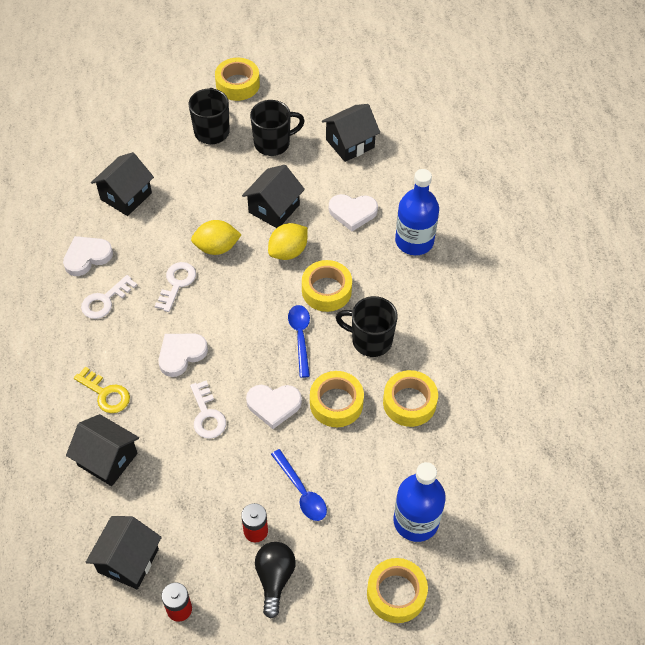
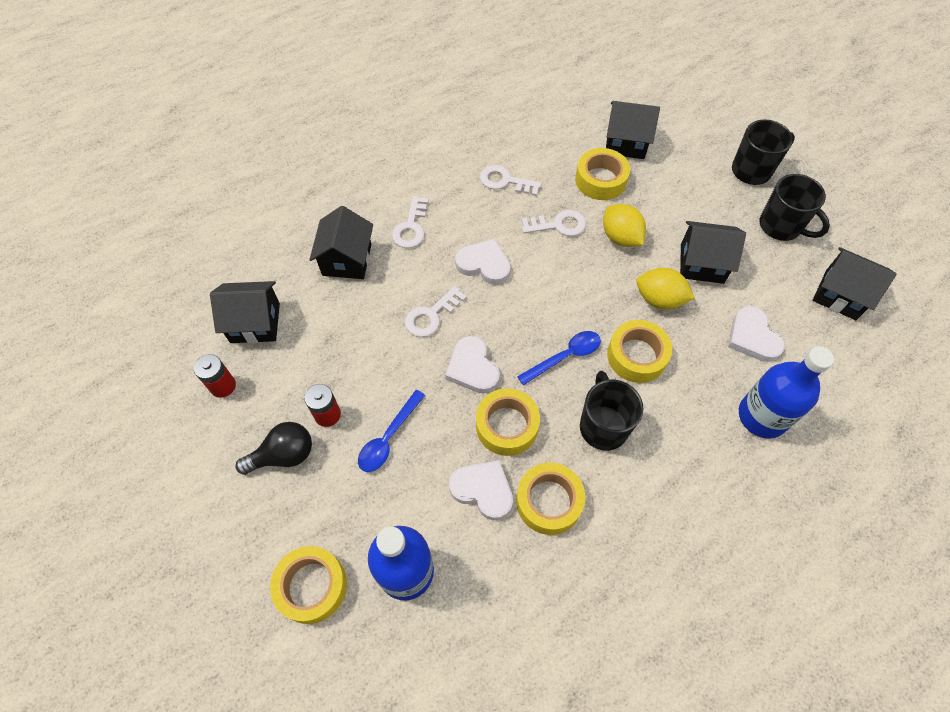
camera: 65 degrees right, 5 degrees up
(87, 257) = (541, 147): white heart -> white heart (483, 490)
(106, 394) = (411, 227): yellow key -> white key
(237, 84) = (827, 164): yellow tape -> yellow tape (600, 180)

